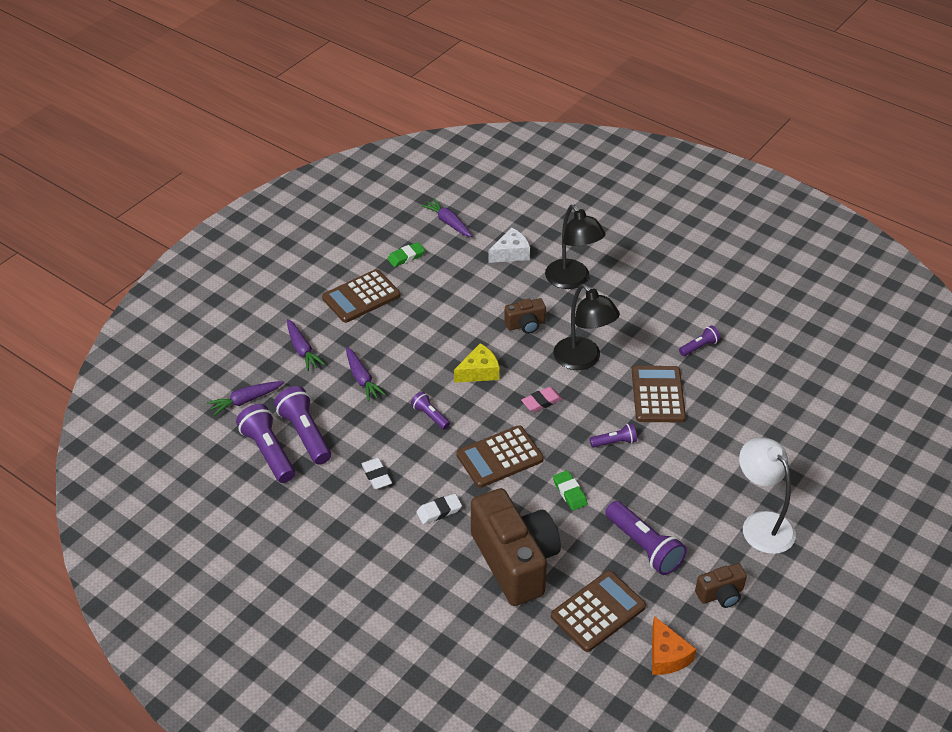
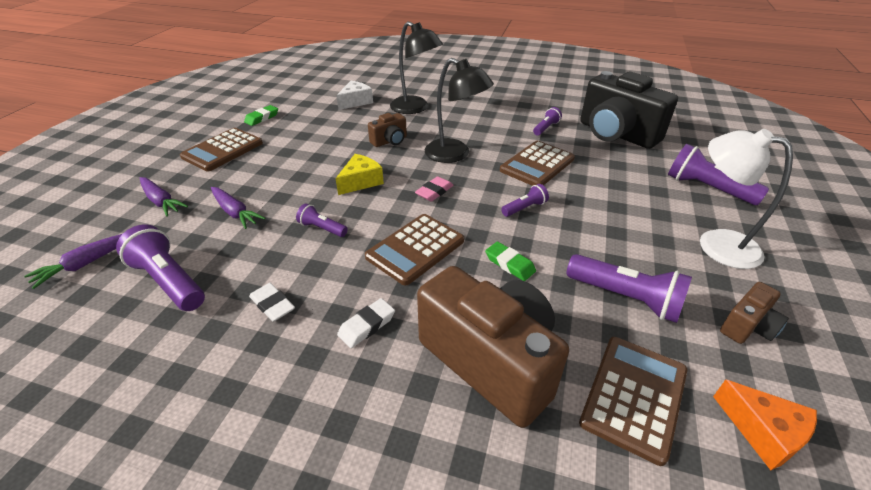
camera: 20 degrees left, 5 degrees down
(268, 452) = (117, 314): purple flashlight -> purple flashlight (707, 188)
(448, 222) = (294, 93): purple carrot -> none
(658, 395) = (537, 165): brown calculator -> brown calculator turned 120 degrees counterclockwise
(770, 375) = (616, 134): none -> black camera

